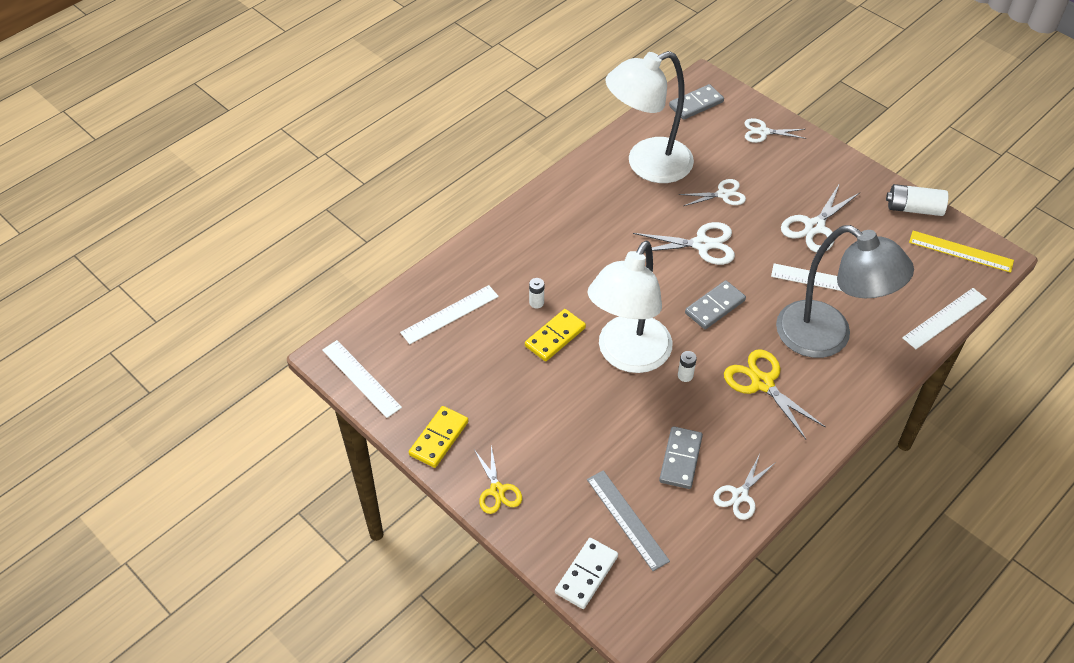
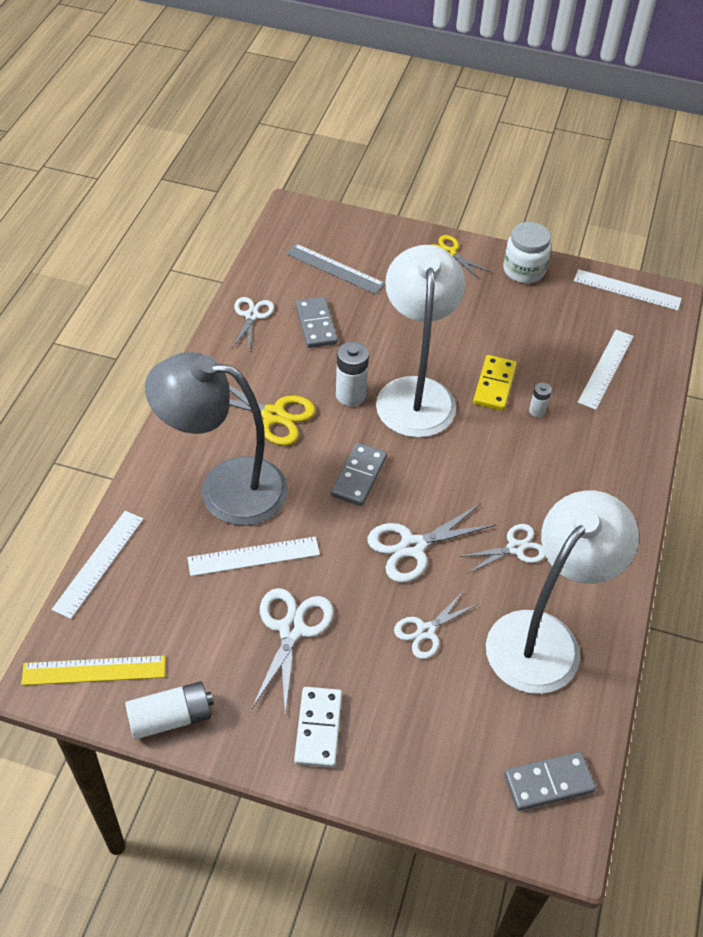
camera: 150 degrees right, 0 degrees up
(439, 438) = (524, 270): yellow domino -> white jar
(586, 574) = (344, 226): white domino -> white domino (318, 728)
(685, 375) = (350, 395): white battery -> white battery, size x1.84
(696, 104) = (548, 783): grey domino -> grey domino turned 45 degrees clockwise
(763, 132) = (428, 770): white scissors -> white scissors (515, 548)

